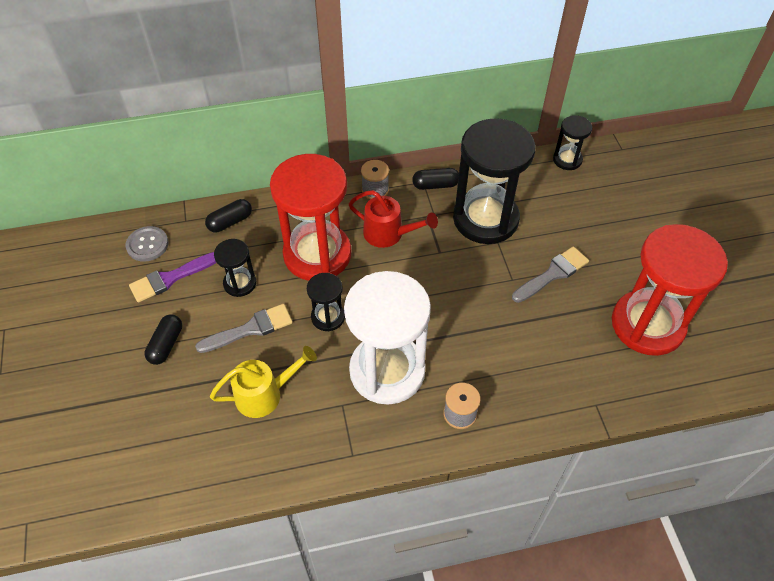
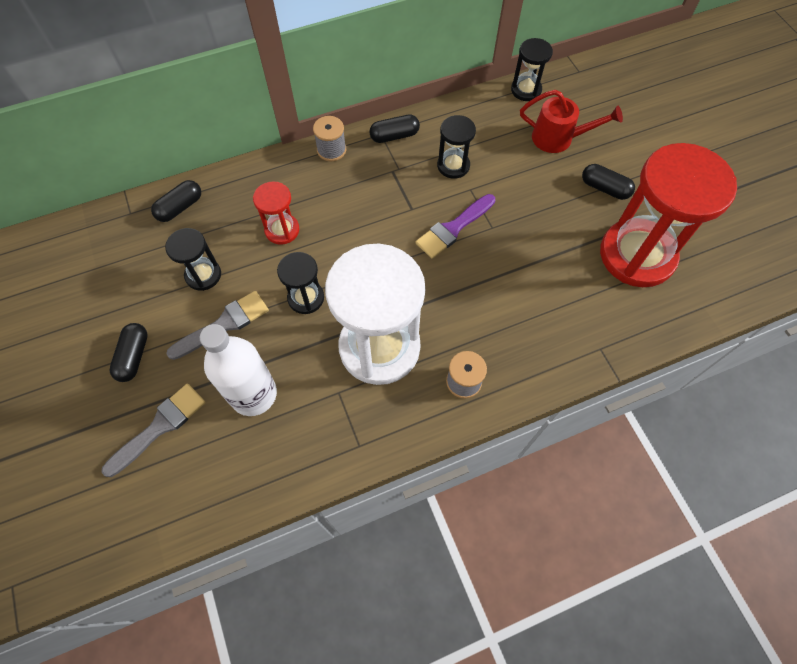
camera: 10 degrees left, 10 degrees up
(147, 245) = (92, 246): grey button -> none
(170, 278) = (125, 280): purple brush -> purple brush (453, 228)
(265, 394) = (253, 394): yellow watering can -> white bottle
(317, 254) = (282, 230): red hourglass -> red hourglass, size x0.47
(389, 234) = (355, 197): red watering can -> red watering can (559, 138)
(485, 219) = (453, 166): black hourglass -> black hourglass, size x0.47
(552, 274) = (532, 215): grey brush -> grey brush (160, 427)
(627, 259) = (604, 188): none -> black capsule

